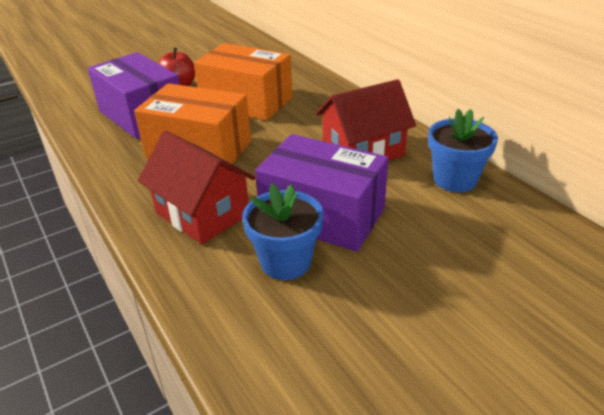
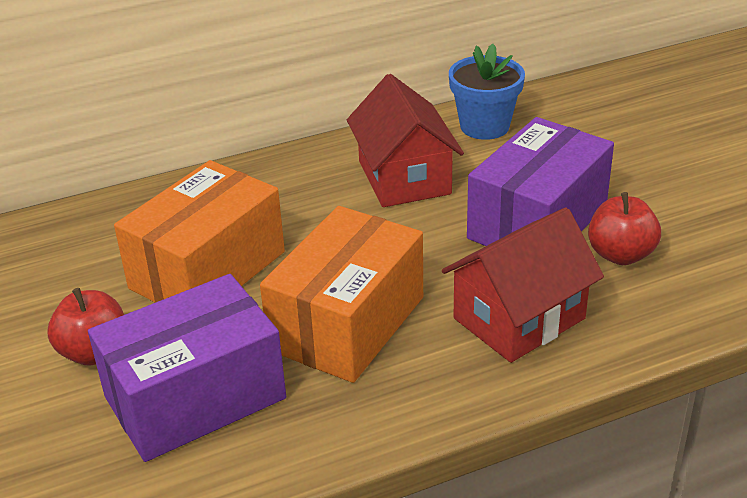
camera: 80 degrees left, 0 degrees up
(285, 262) = (620, 255): blue flower pot -> red apple

